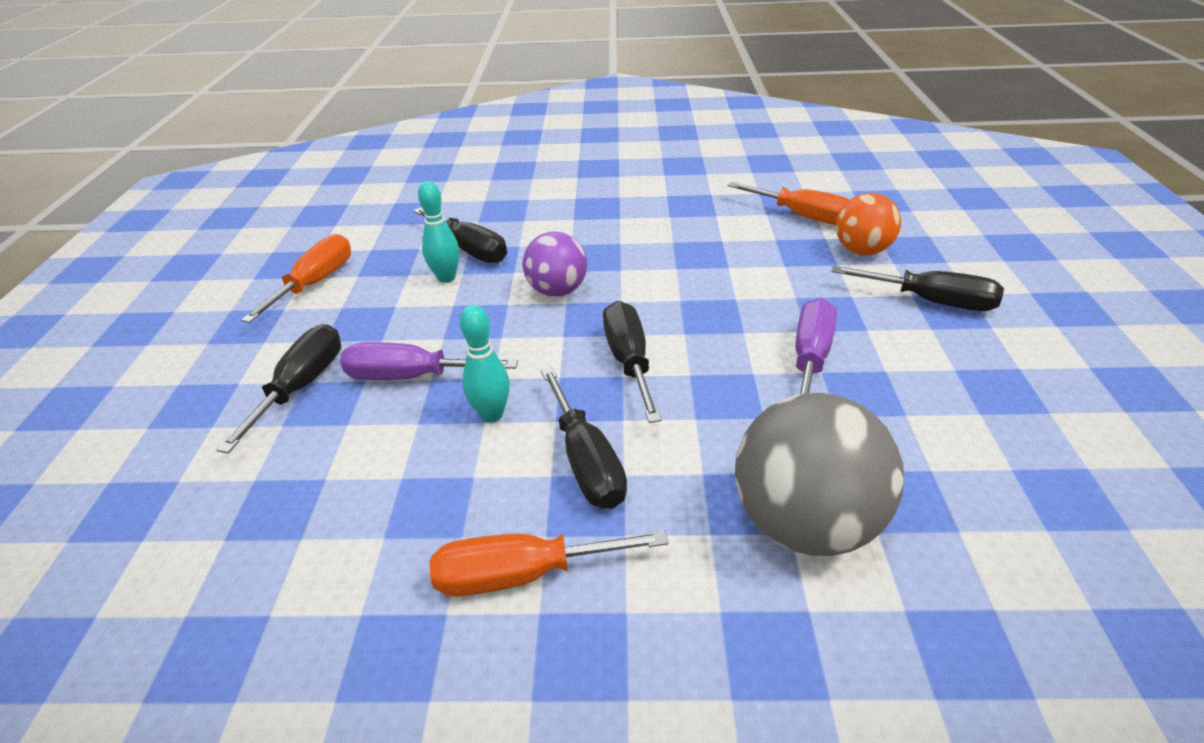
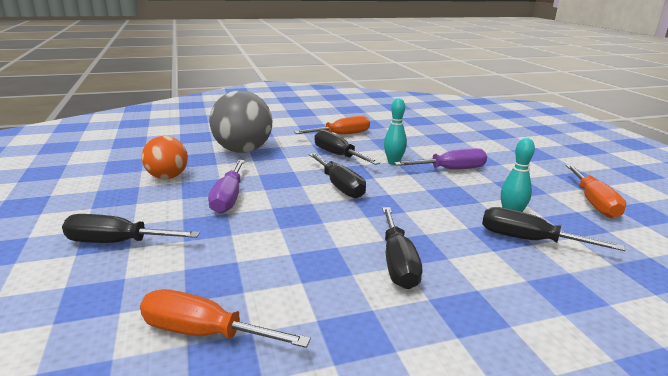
camera: 160 degrees right, 15 degrees down
(302, 386) = (497, 162): black screwdriver -> black screwdriver (398, 263)
(557, 291) = (418, 217): purple ball -> none
(861, 250) = (151, 287): orange ball -> orange ball (167, 177)

